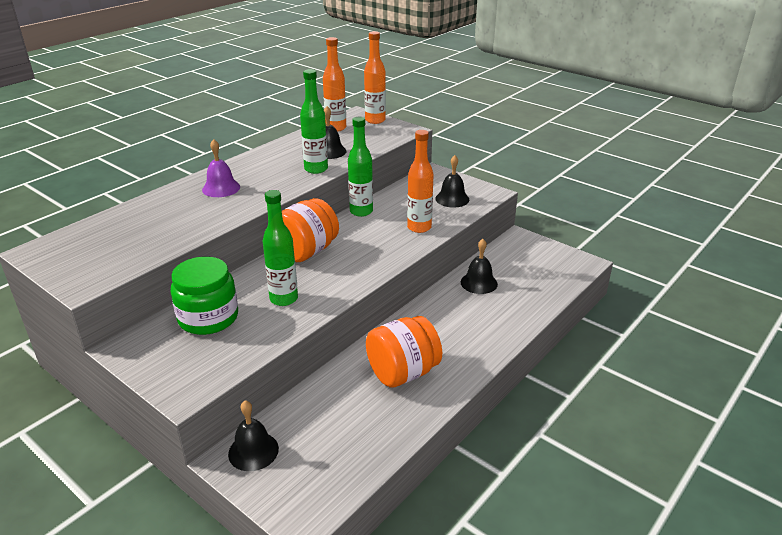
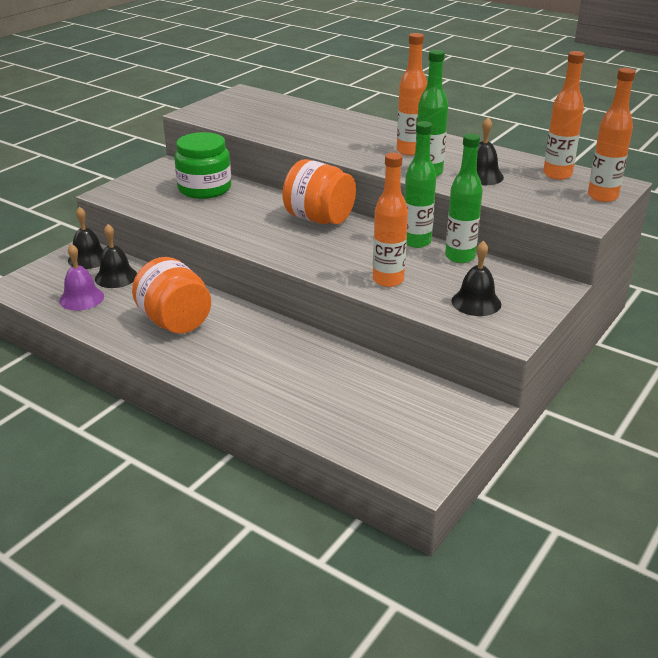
camera: 85 degrees right, 0 degrees up
(221, 188) = (366, 135): purple bell -> purple bell (81, 298)
(267, 172) = (410, 151): none -> orange bottle
(284, 299) = (232, 216): green bottle -> green bottle (460, 257)
(479, 283) = (346, 371): black bell -> black bell (116, 277)

